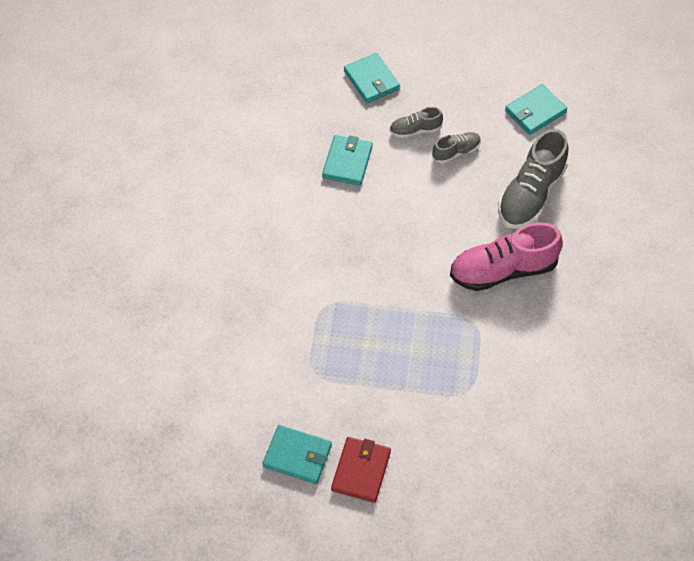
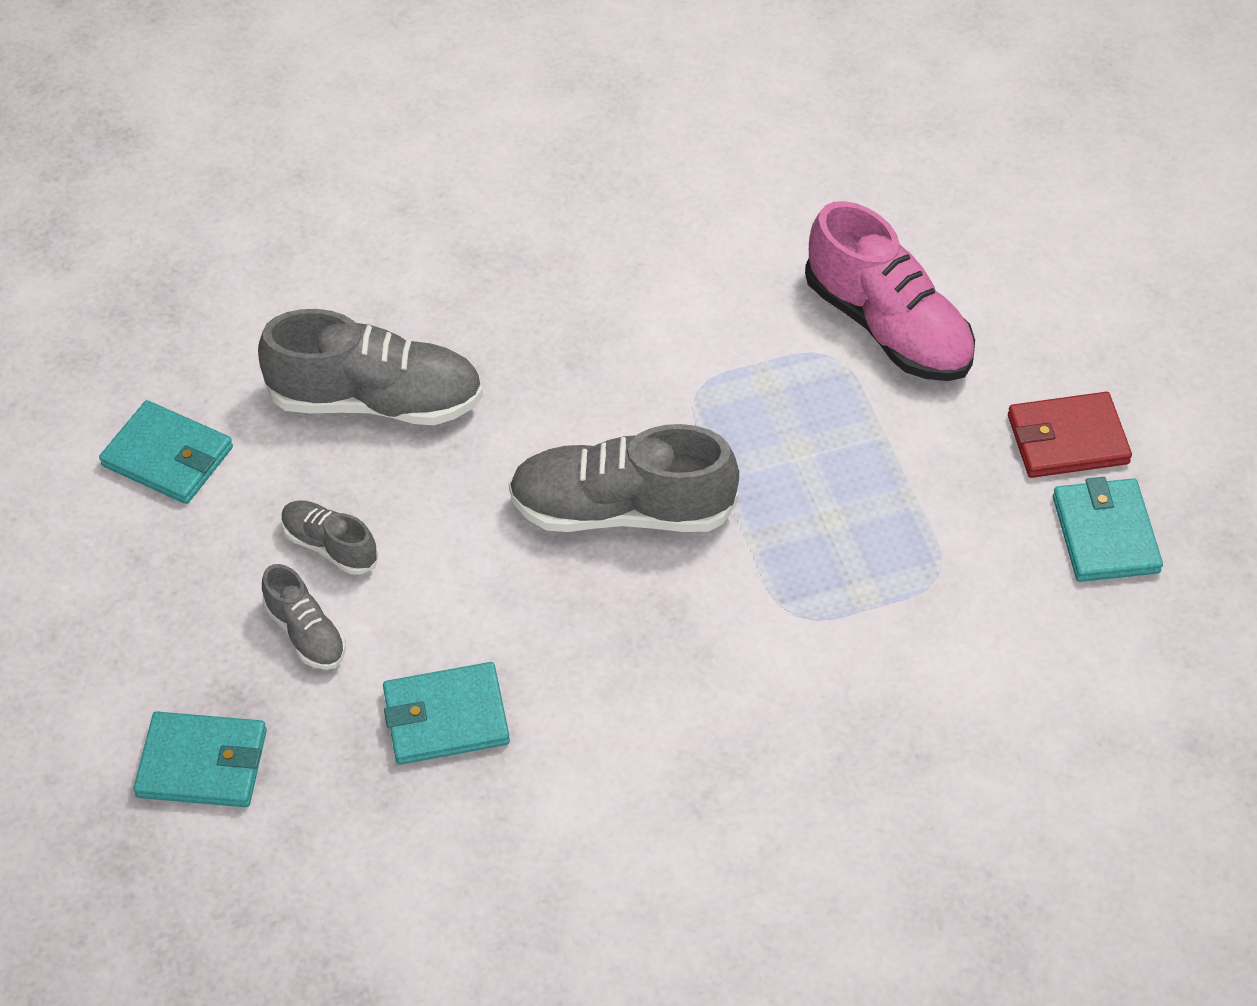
camera: 115 degrees left, 5 degrees down
(371, 80) = (203, 763): turquoise wallet -> turquoise wallet turned 60 degrees clockwise
(419, 263) = (622, 510): none -> grey shoe
(503, 270) = (566, 387): pink shoe -> pink shoe (888, 327)

